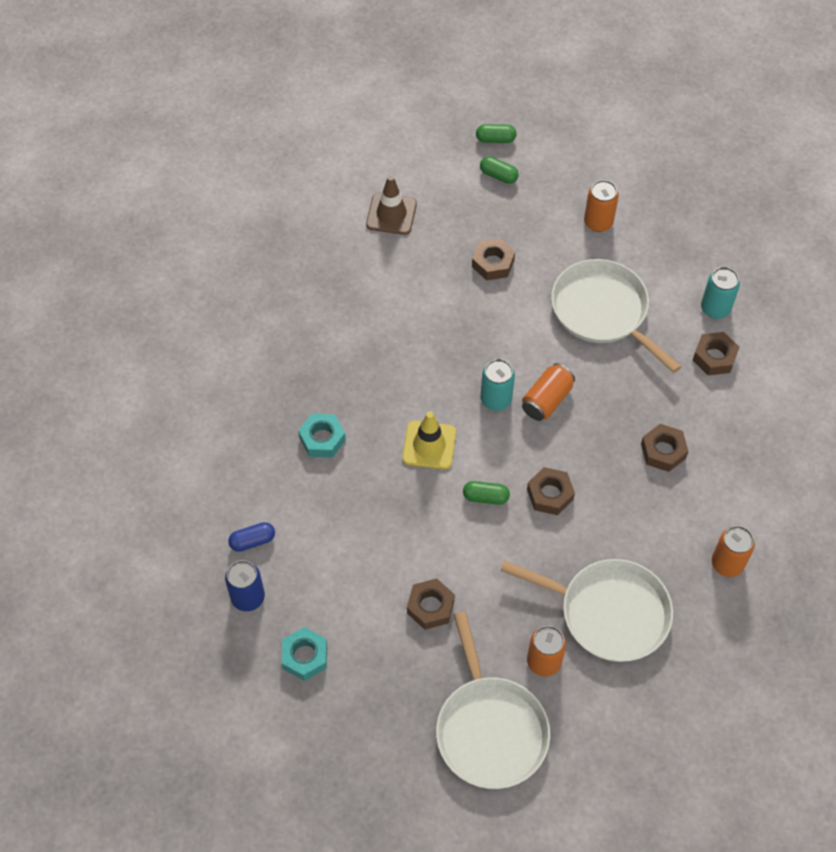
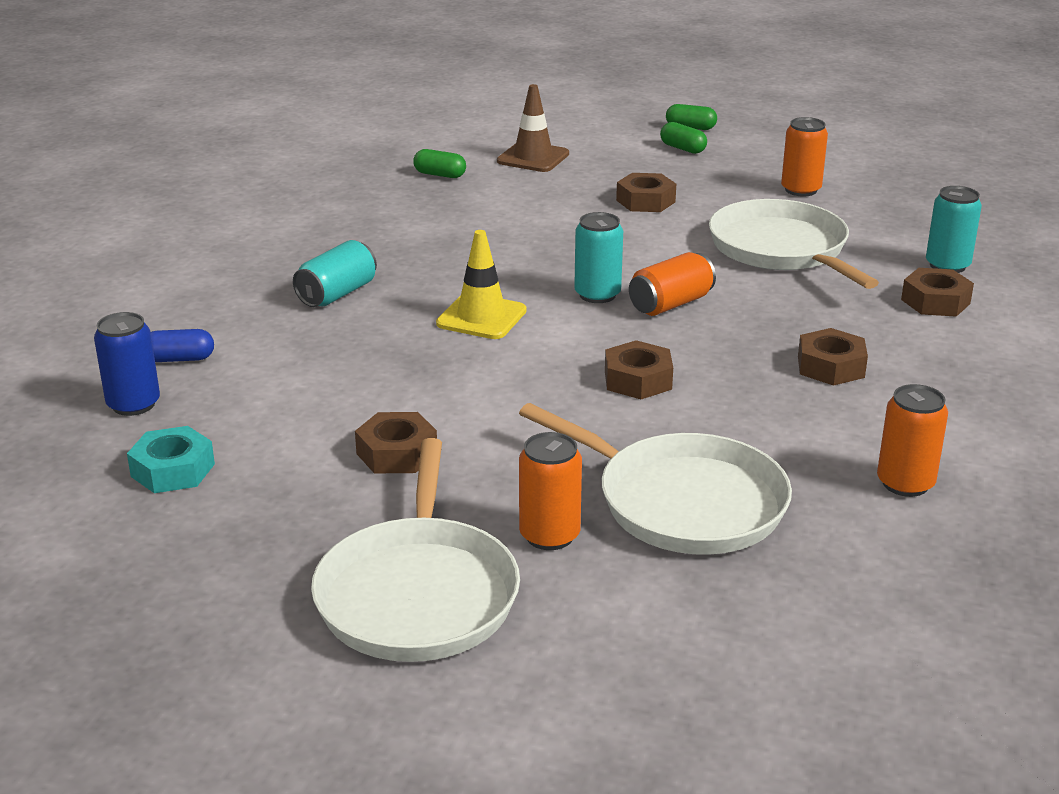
camera: 15 degrees right, 30 degrees down
(322, 439) = (337, 294): turquoise nut -> turquoise can
(485, 497) = (539, 369): green capsule -> green capsule (440, 175)

